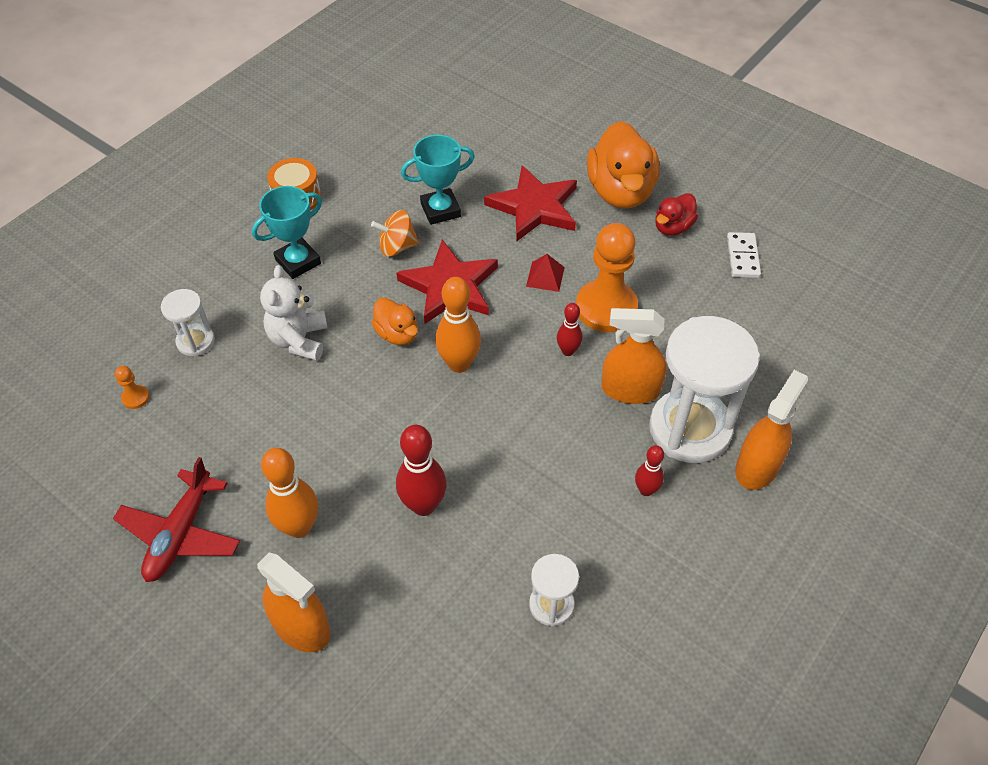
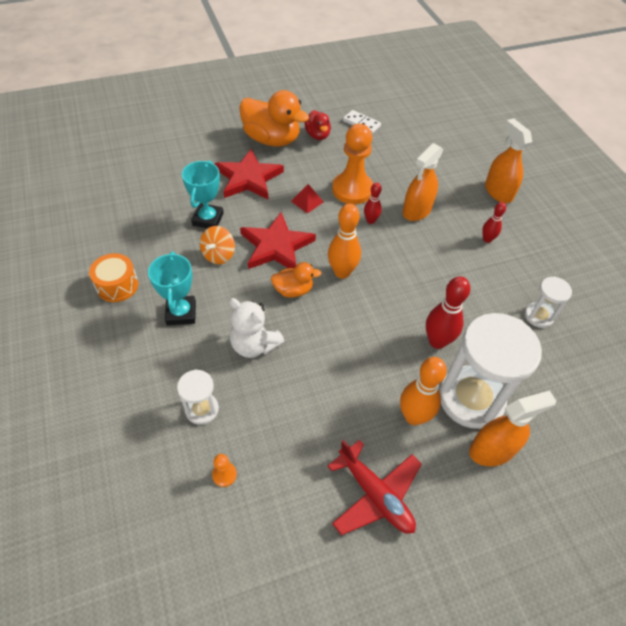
camera: 60 degrees left, 0 degrees up
(690, 429) = (459, 202): white hourglass -> white hourglass (471, 399)

